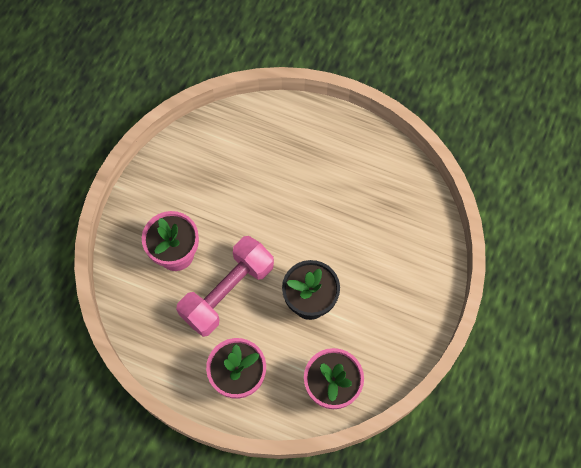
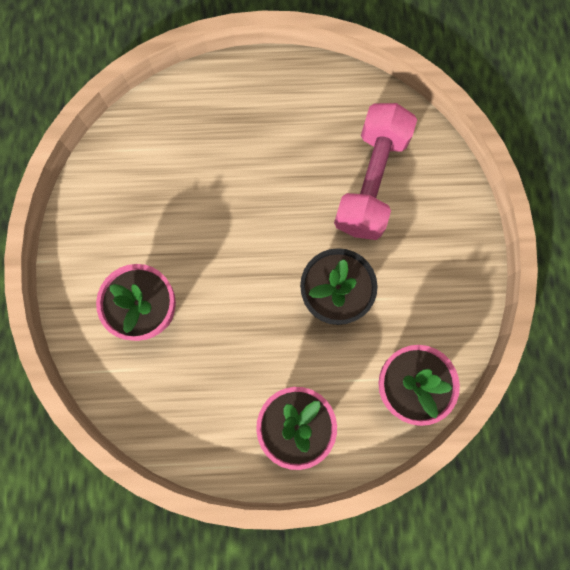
camera: 25 degrees left, 10 degrees up
(227, 292) = (233, 329): pink dumbbell -> pink dumbbell (371, 182)

